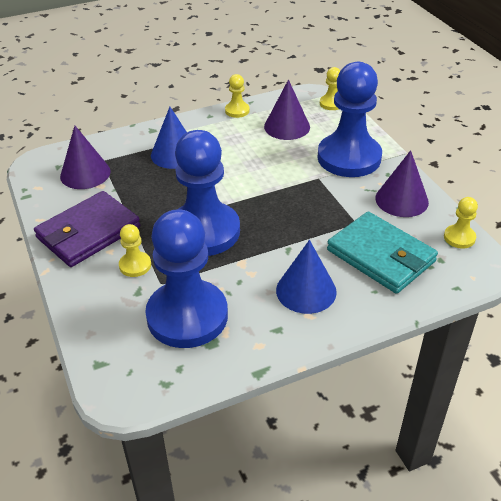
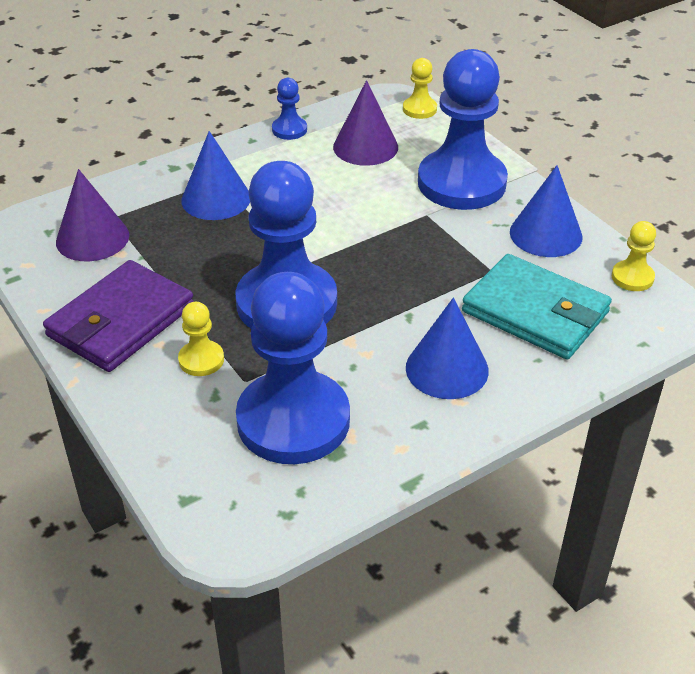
camera: 10 degrees left, 0 degrees up
(237, 111) = (289, 130): yellow pawn -> blue pawn
(401, 200) = (546, 234): purple cone -> blue cone

